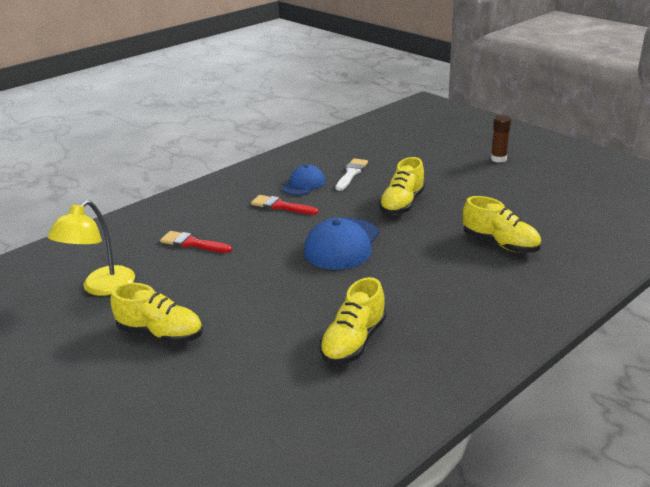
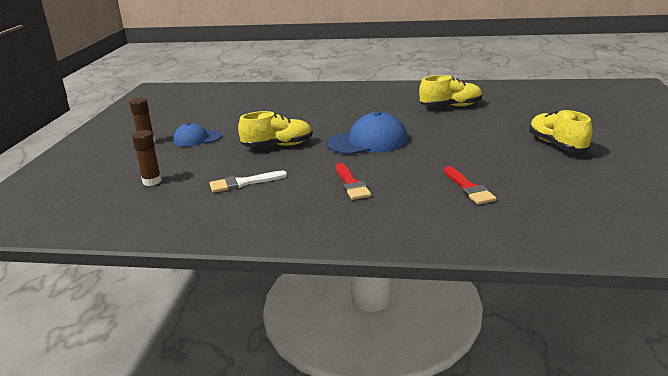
camera: 130 degrees left, 5 degrees down
(101, 287) = (582, 187): yellow lamp -> none
(304, 184) = (295, 193): blue cap -> blue cap (197, 138)
(407, 148) = (152, 181): none -> brown glue stick
(500, 244) = (294, 108): yellow shoe -> none

